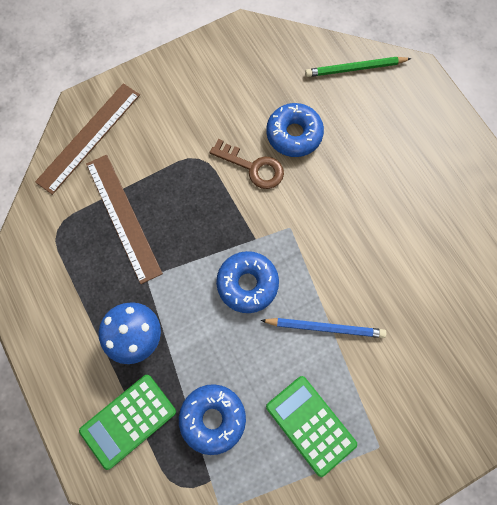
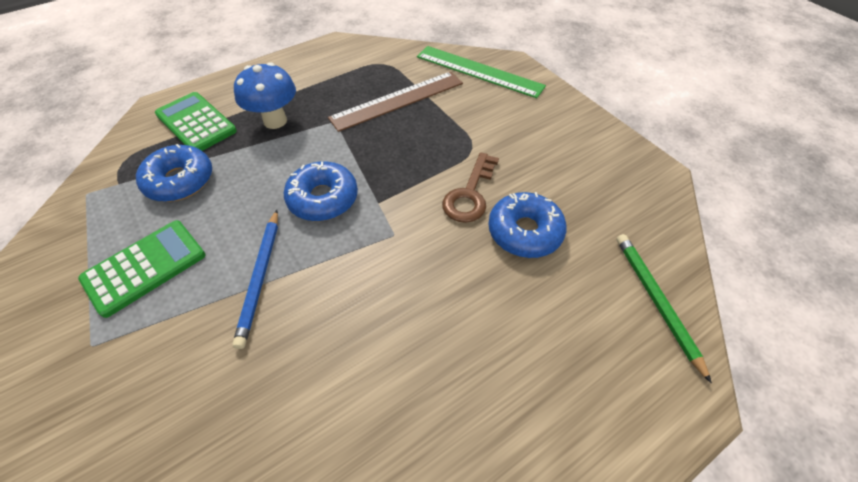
camera: 85 degrees right, 20 degrees down
(89, 137) = (479, 71): brown ruler -> green ruler

